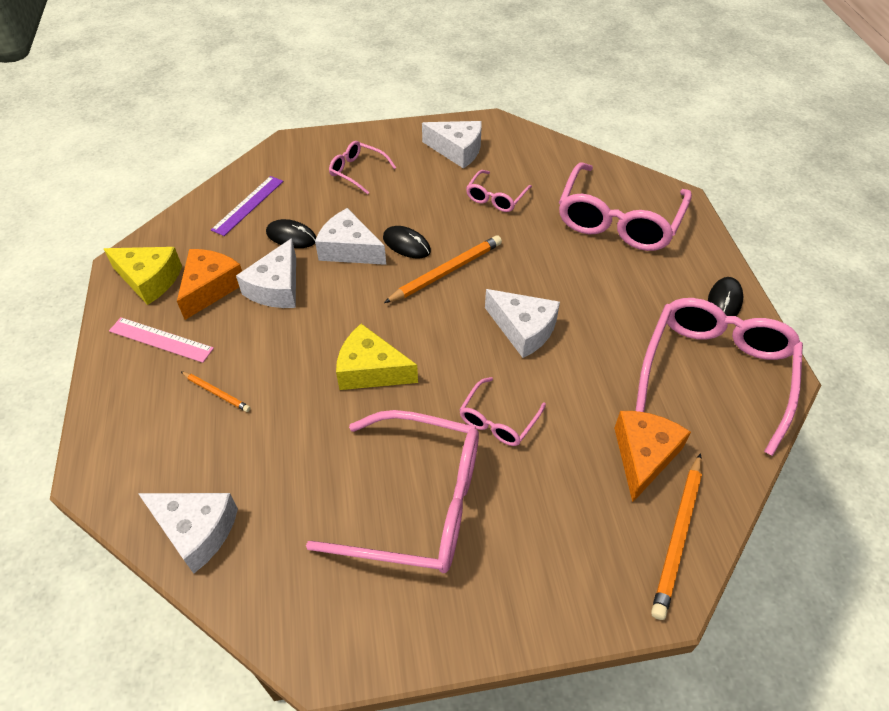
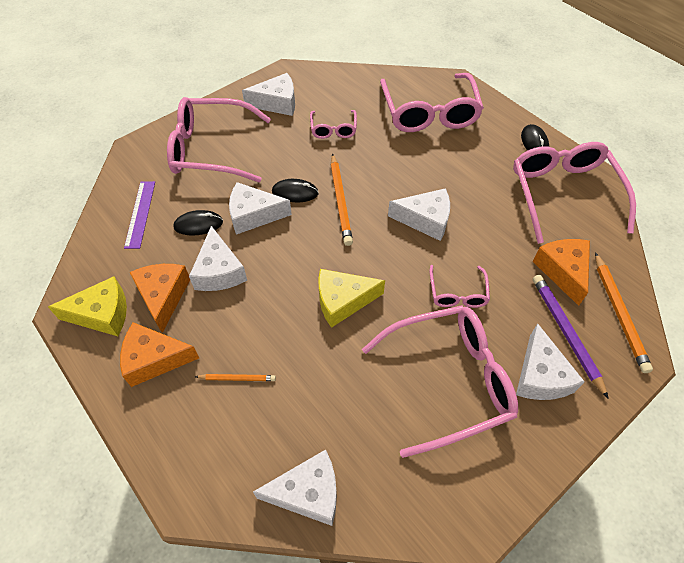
camera: 30 degrees left, 5 degrees up
(161, 339) = (154, 359): pink ruler -> orange cheese
(357, 171) = (211, 149): pink glasses -> pink glasses, size x2.05
(446, 272) = (340, 201): orange pencil -> orange pencil turned 150 degrees clockwise
(523, 552) = (540, 376): none -> white cheese
(592, 523) = (566, 333): none -> purple pencil

